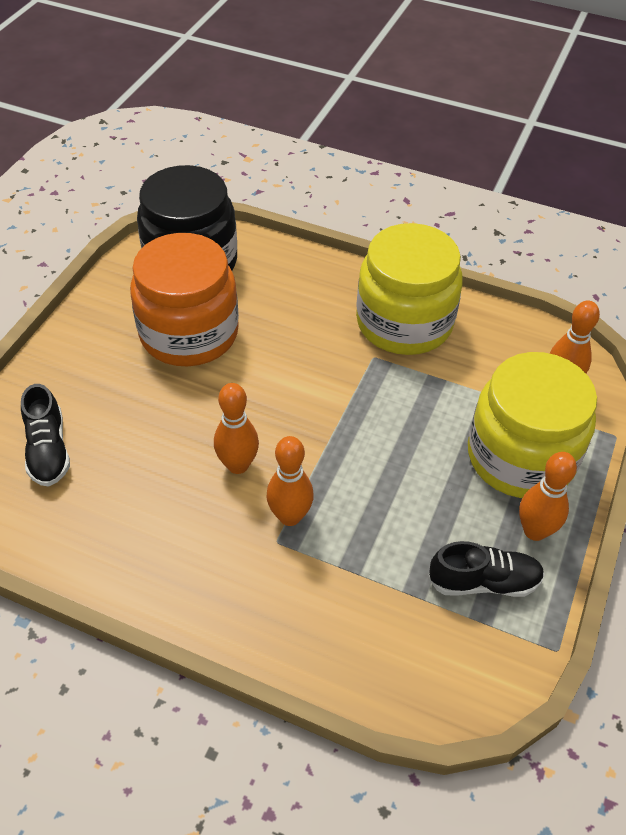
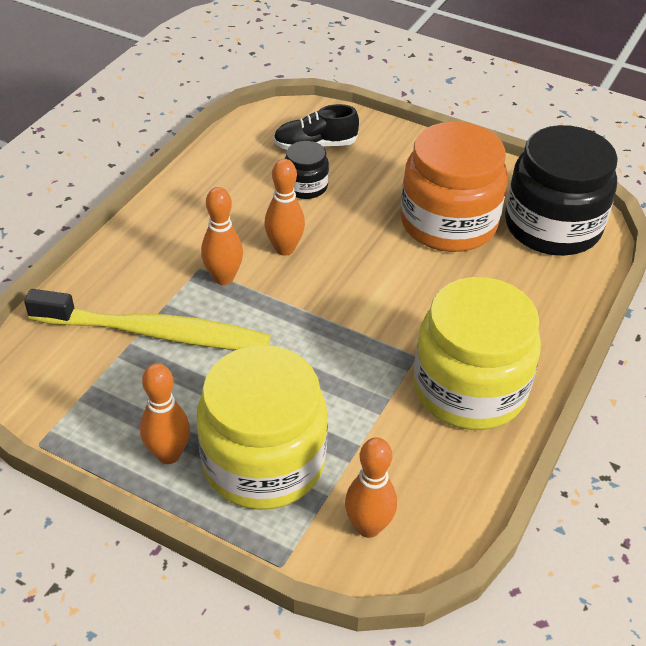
camera: 95 degrees right, 5 degrees down
(128, 454) = (305, 186): none -> black jar
(383, 568) = (156, 333): none -> yellow toothbrush
(483, 582) = (123, 402): black shoe -> none

